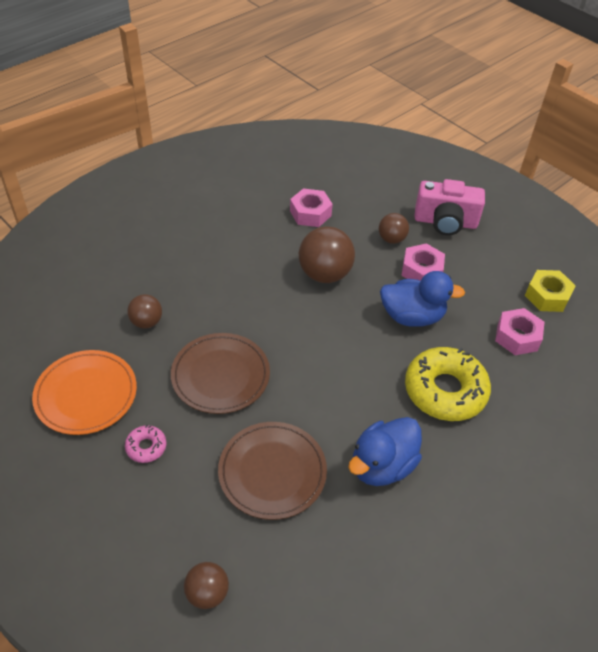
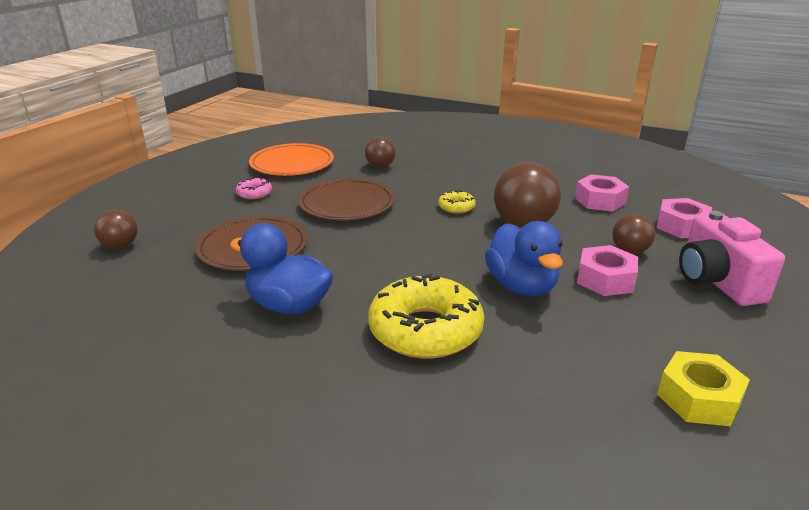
camera: 70 degrees right, 20 degrees down
(272, 301) = (456, 207): none -> yellow donut
(517, 337) = (577, 378): pink nut -> pink nut (681, 226)

